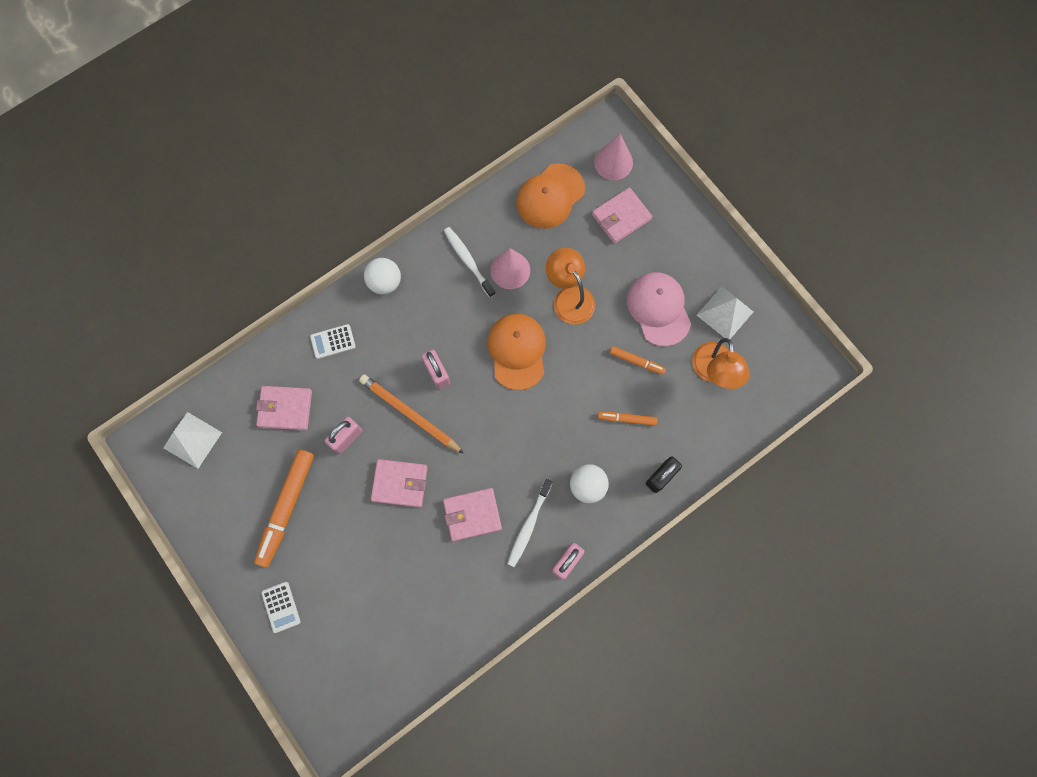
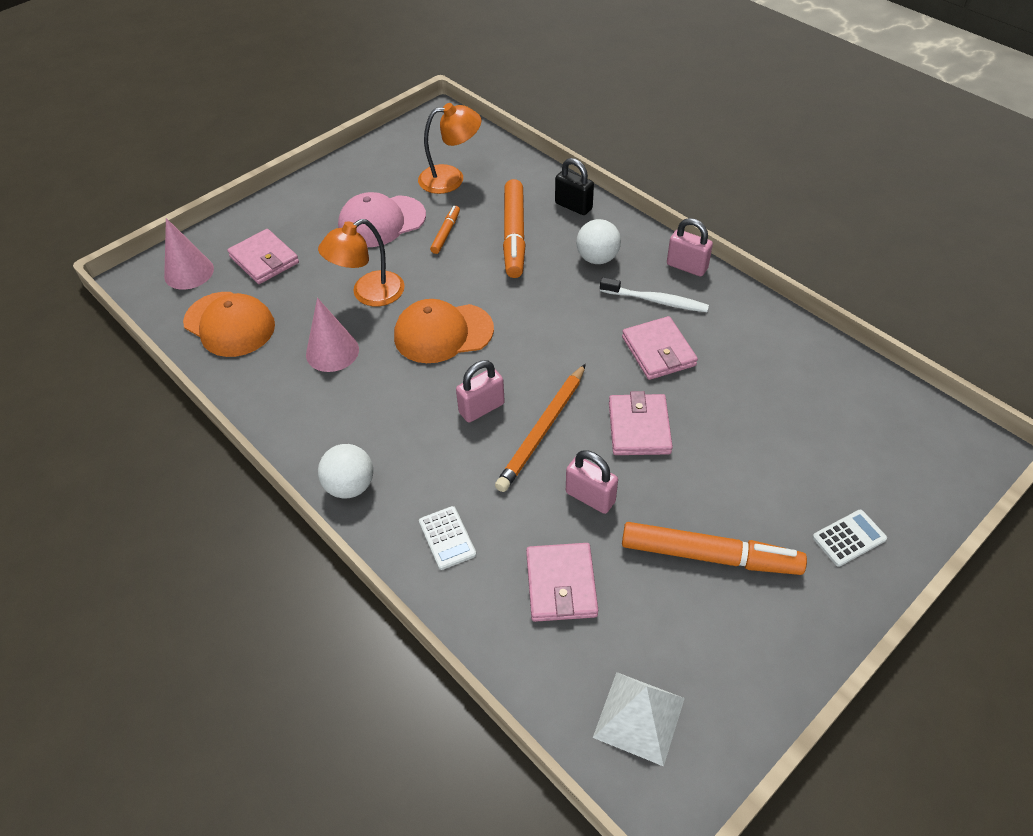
camera: 95 degrees left, 25 degrees down
(468, 261) = (318, 395): white toothbrush -> none
(626, 419) = (514, 235): orange marker -> orange marker, size x1.98
(725, 313) = (384, 175): white pyramid -> none

